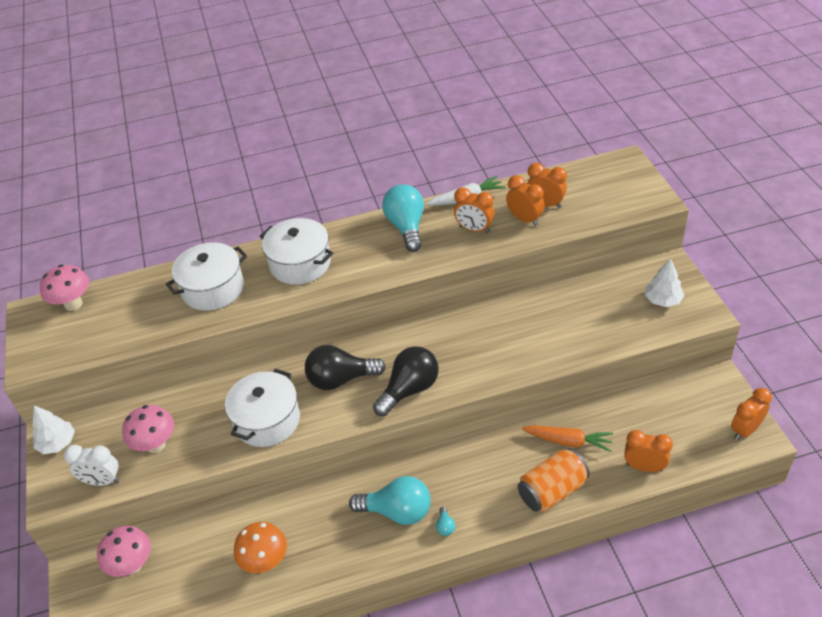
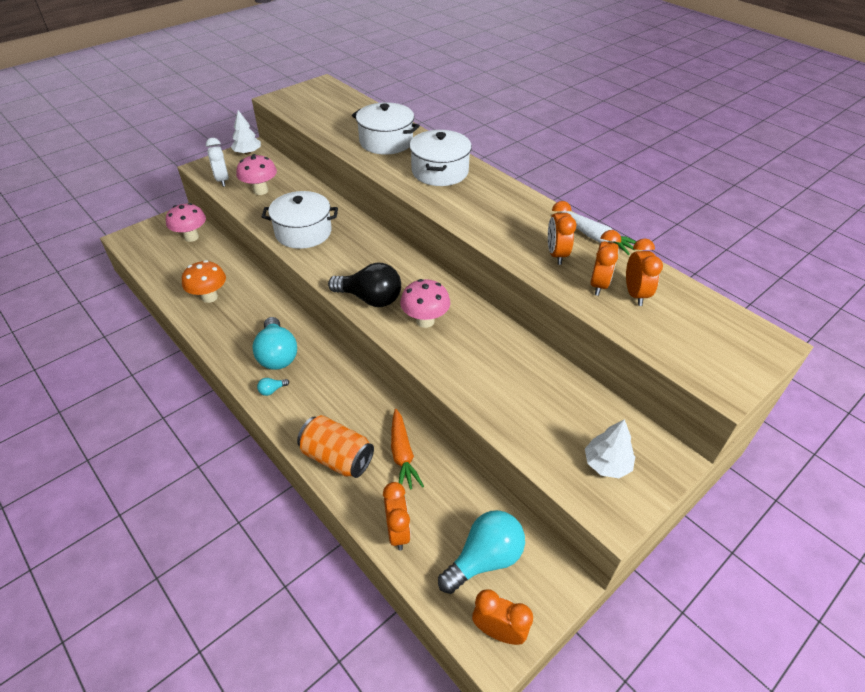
camera: 60 degrees right, 0 degrees up
(73, 304) = (338, 95): pink mushroom -> pink mushroom (425, 321)
(341, 379) = (362, 256): black light bulb -> none
(406, 227) = (526, 213): turquoise light bulb -> turquoise light bulb (484, 559)

